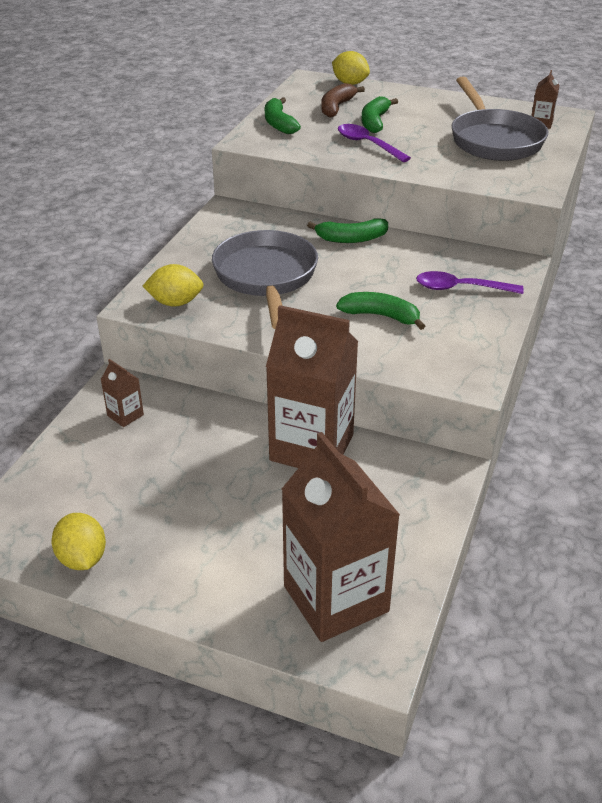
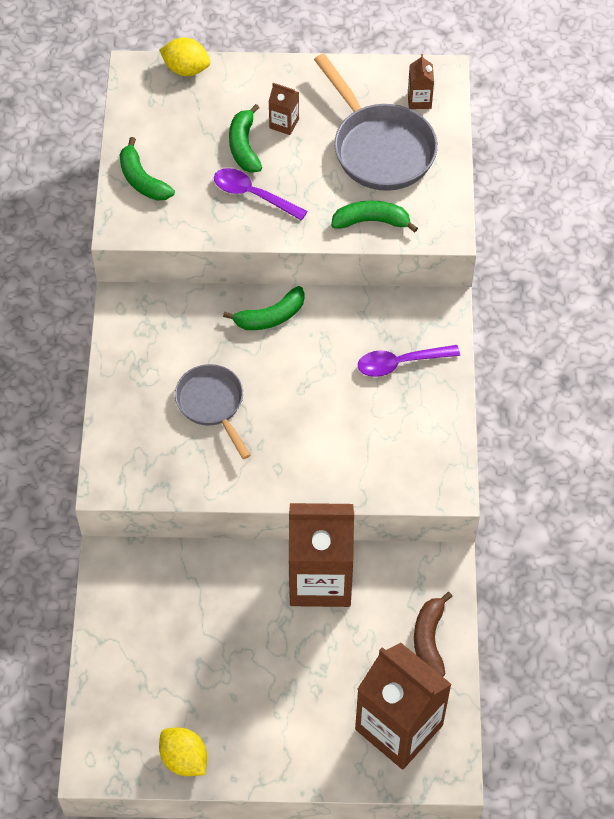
camera: 20 degrees left, 20 degrees up
(125, 415) = (138, 595): brown carton -> brown carton (284, 123)
(175, 302) = (142, 468): yellow lemon -> none
(266, 278) = (212, 404): grey pan -> grey pan, size x0.64
(336, 107) = (191, 127): brown banana -> brown banana (429, 639)
(381, 316) = (341, 426): green banana -> green banana (371, 221)

